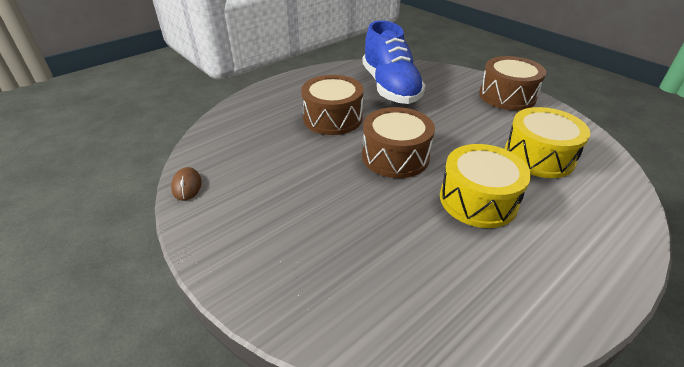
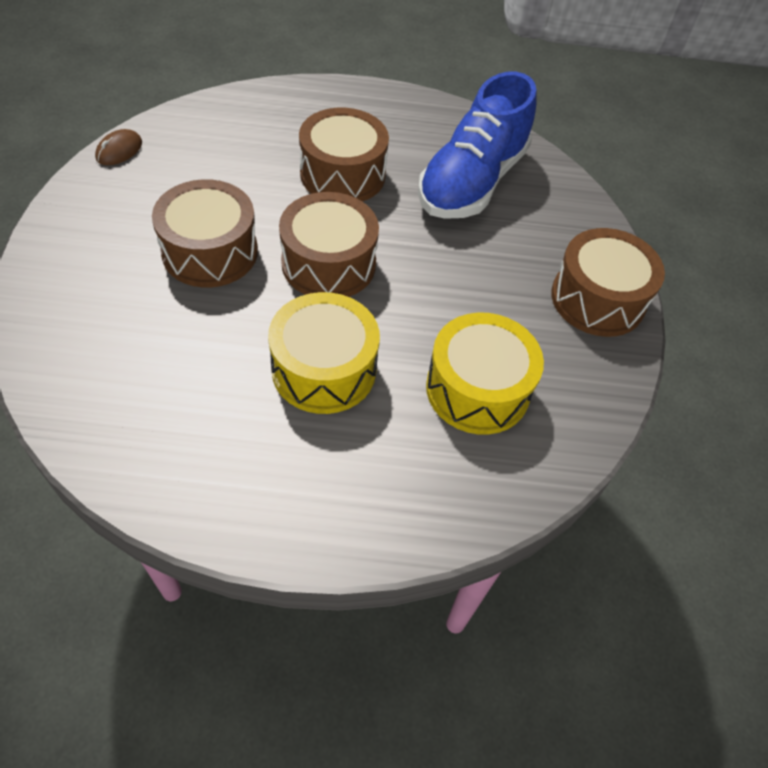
camera: 40 degrees right, 15 degrees up
(331, 194) = (210, 252): none -> brown drum

